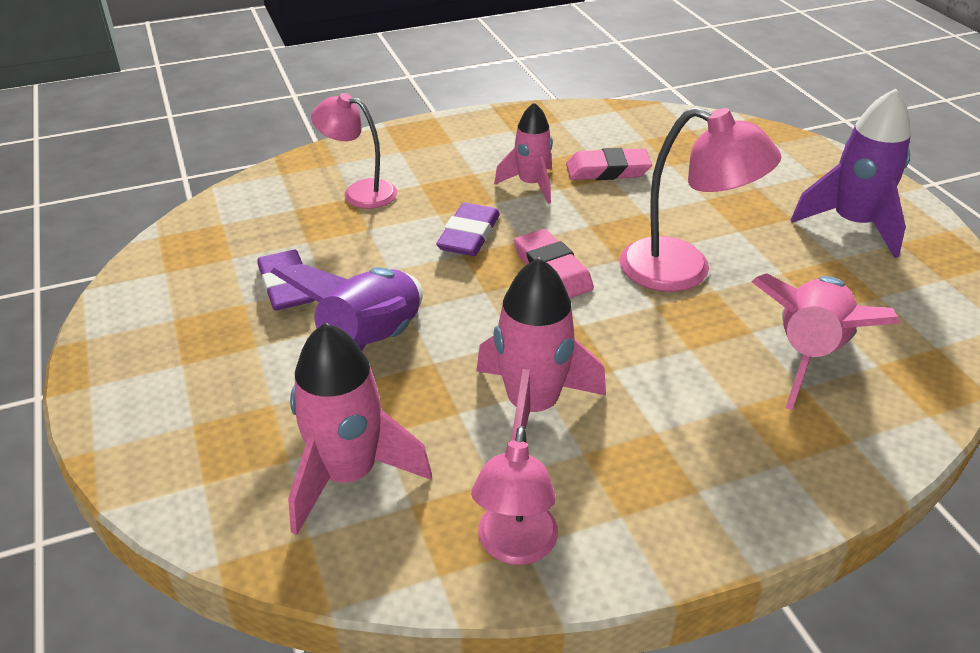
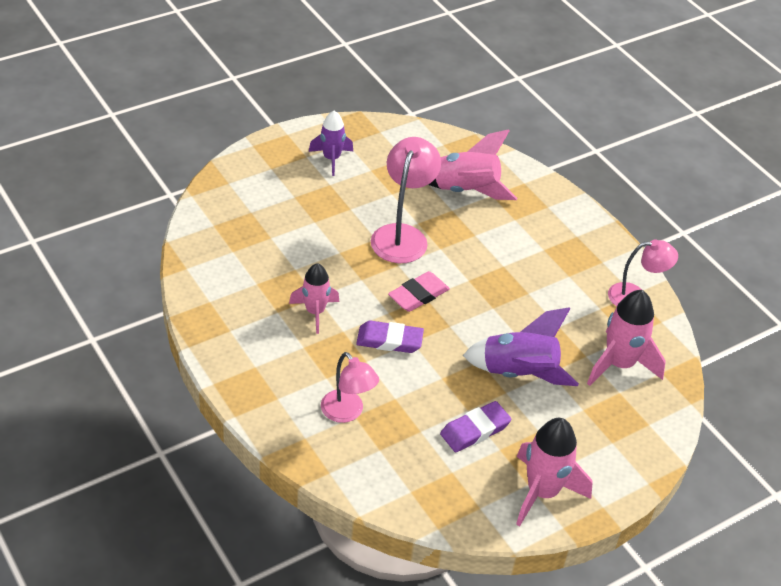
camera: 105 degrees left, 5 degrees up
(359, 192) = (347, 413): pink lamp -> pink lamp turned 45 degrees counterclockwise
(532, 407) = (544, 297): pink rocket -> pink rocket (542, 492)
(607, 170) = (286, 271): pink eraser -> none
(852, 224) = (331, 159): purple rocket -> purple rocket, size x0.65

